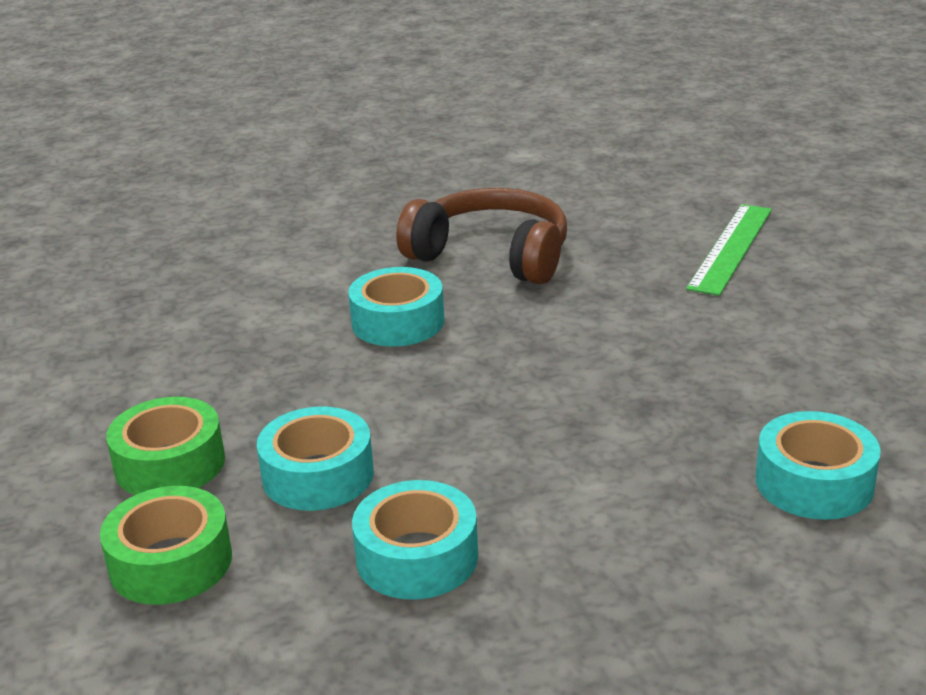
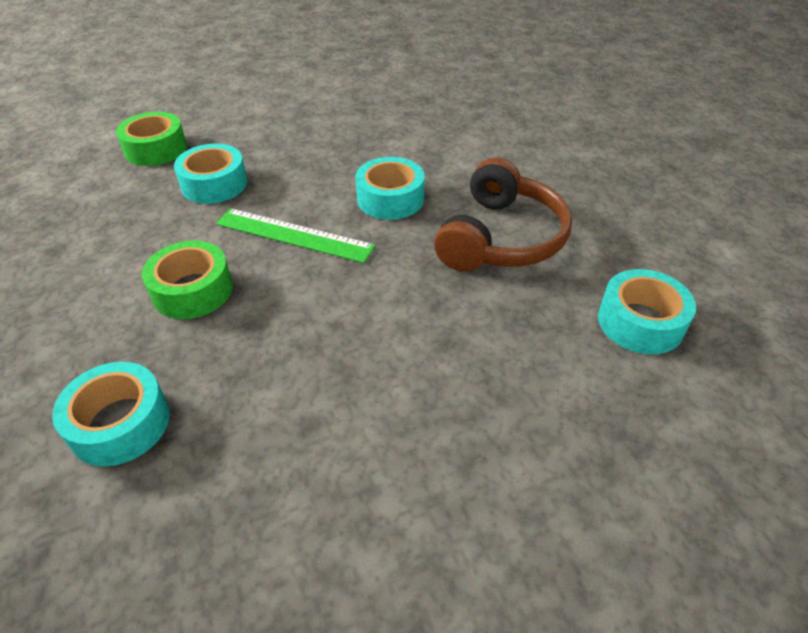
camera: 85 degrees right, 15 degrees up
(170, 464) = (241, 137): green tape -> green tape (192, 290)
(417, 557) = (123, 225): turquoise tape -> turquoise tape (640, 322)
(731, 248) = (545, 404): green ruler -> green ruler (294, 235)

